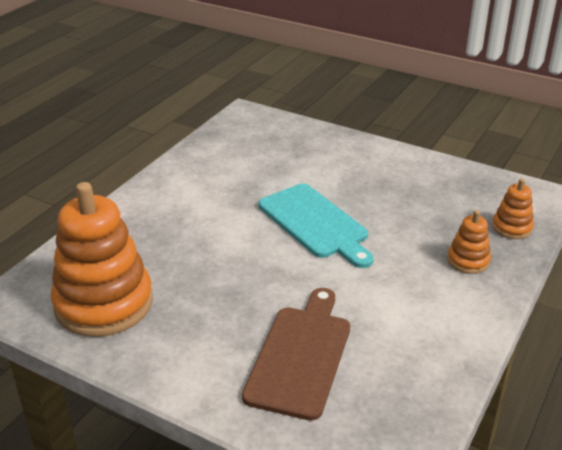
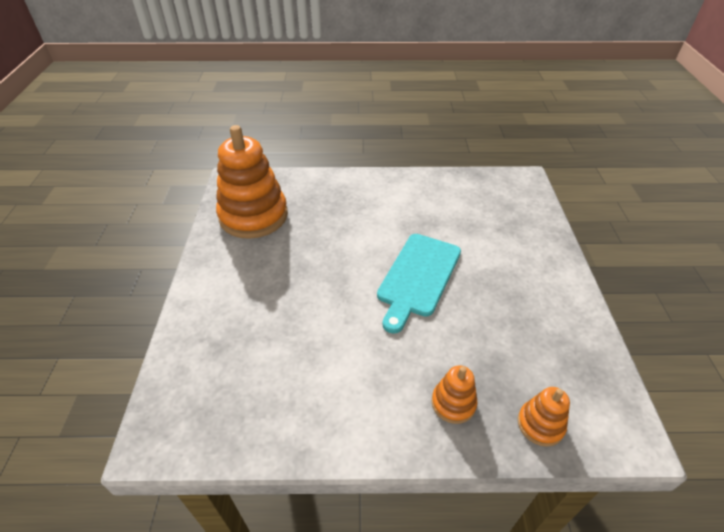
camera: 60 degrees right, 10 degrees up
(301, 356) = (256, 333): brown cutting board -> none

